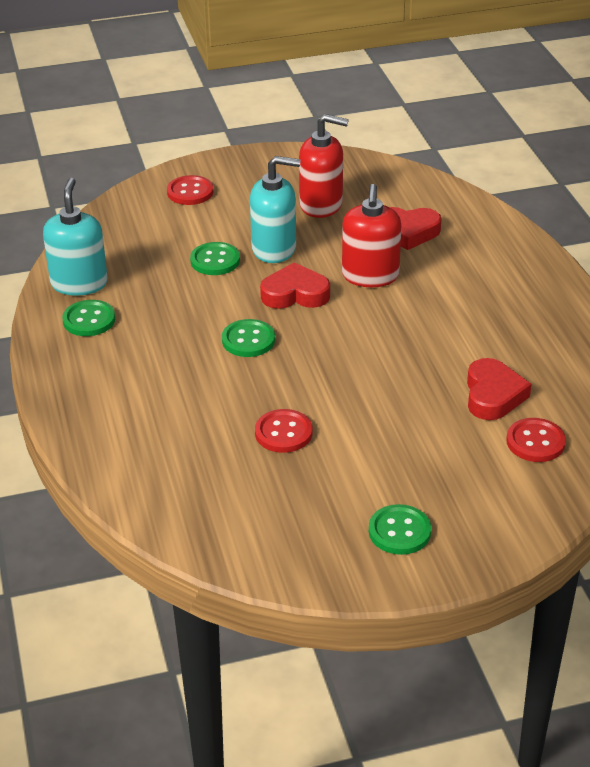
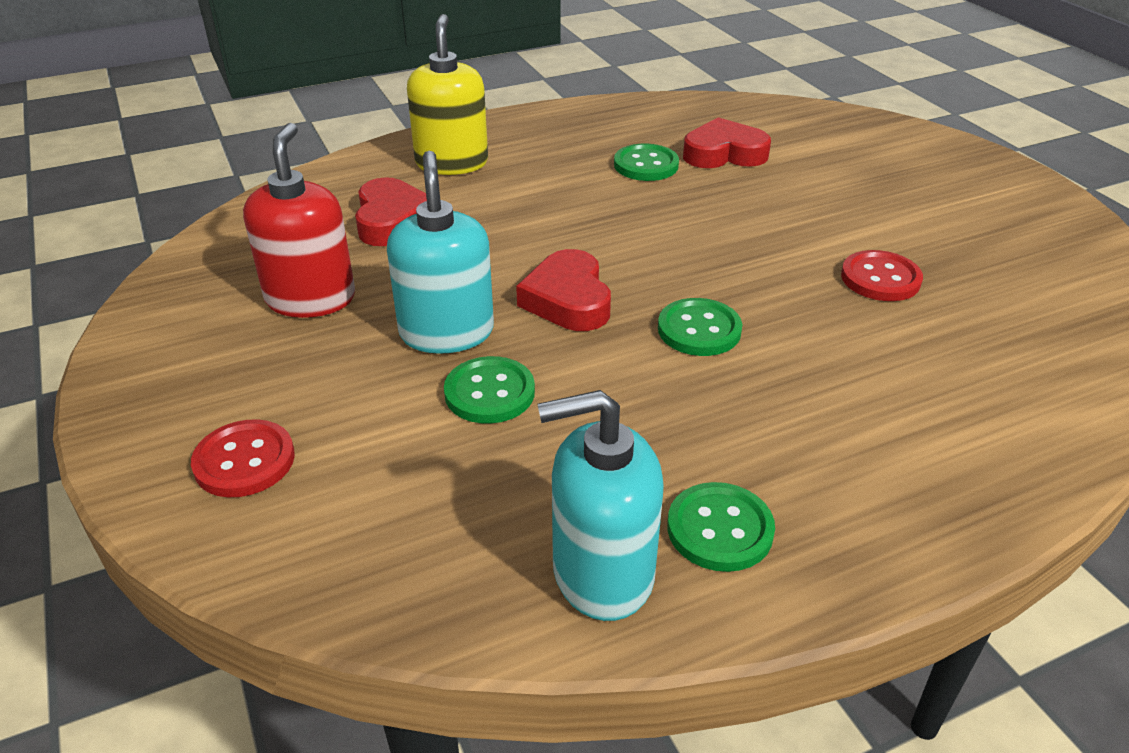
camera: 100 degrees left, 0 degrees up
(370, 276) = (508, 241): red soap dispenser -> none
(399, 531) = (980, 193): green button -> green button (646, 165)
(490, 258) = (451, 163): none -> yellow soap dispenser
(535, 442) = (786, 131): red button -> none

